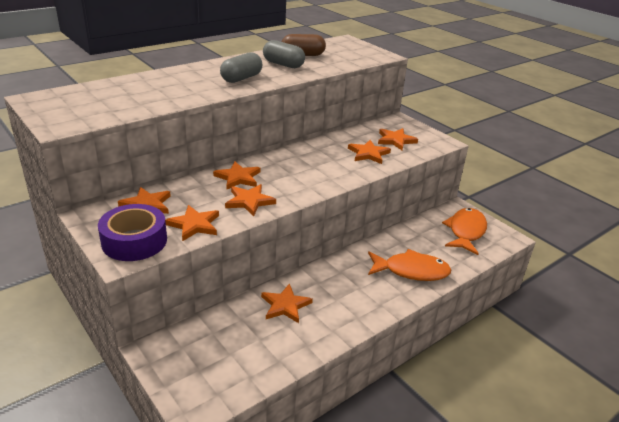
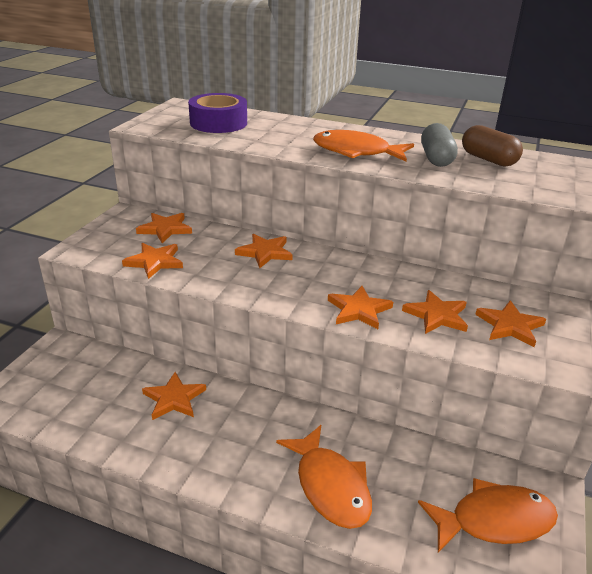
camera: 60 degrees right, 0 degrees up
(134, 241) = (104, 245): purple tape -> purple tape (218, 123)
(241, 78) = (356, 152): grey capsule -> orange fish
(249, 201) = (226, 274): orange star -> orange star (359, 310)

